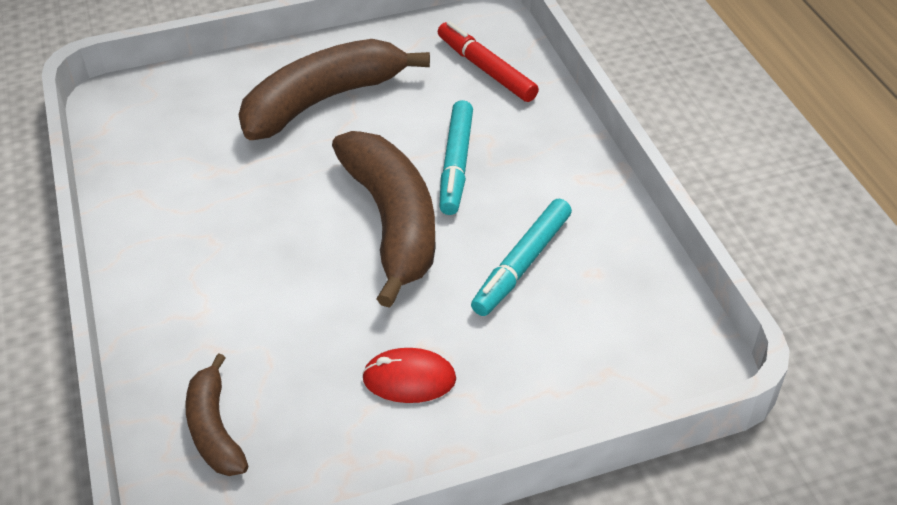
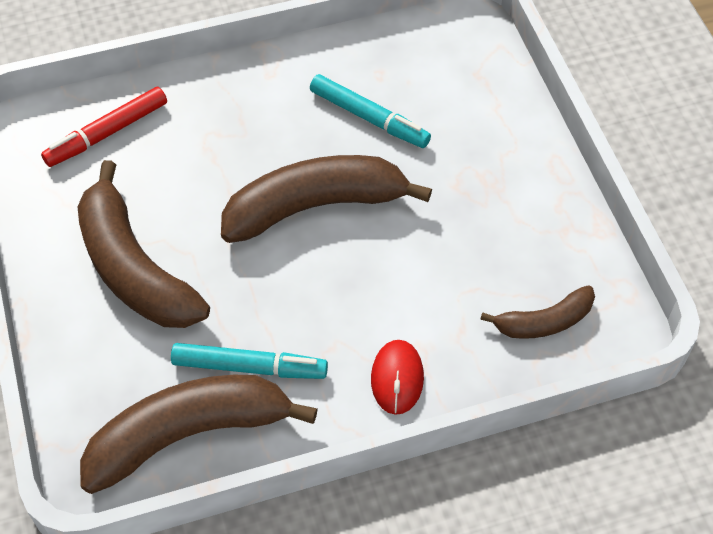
camera: 90 degrees left, 10 degrees up
(139, 148) = (188, 435): none -> brown banana
(409, 379) = (488, 193): red mouse -> red mouse (397, 378)
(456, 164) = (243, 159): turquoise marker -> turquoise marker (249, 367)

